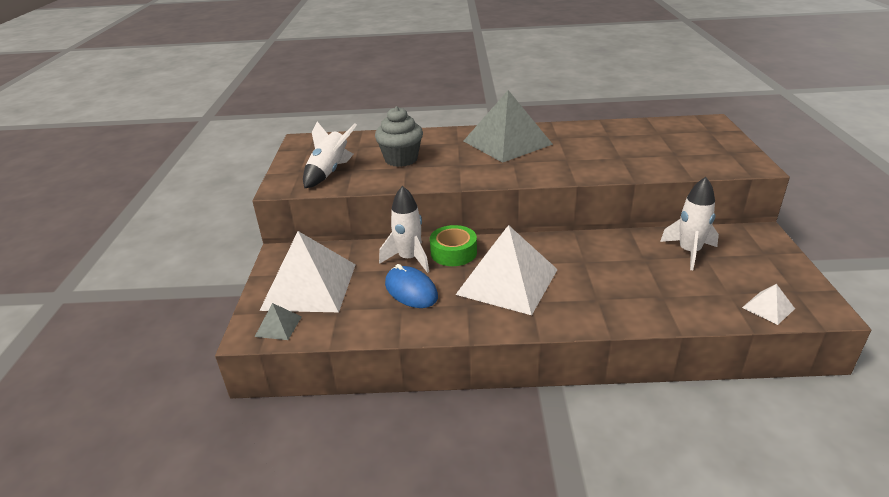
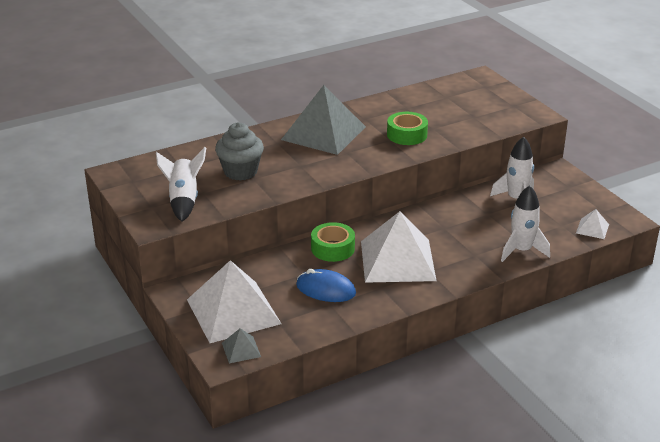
camera: 30 degrees left, 0 degrees up
(409, 259) = (299, 264): white rocket -> white rocket (521, 251)
(588, 158) = (407, 135): none -> green tape

